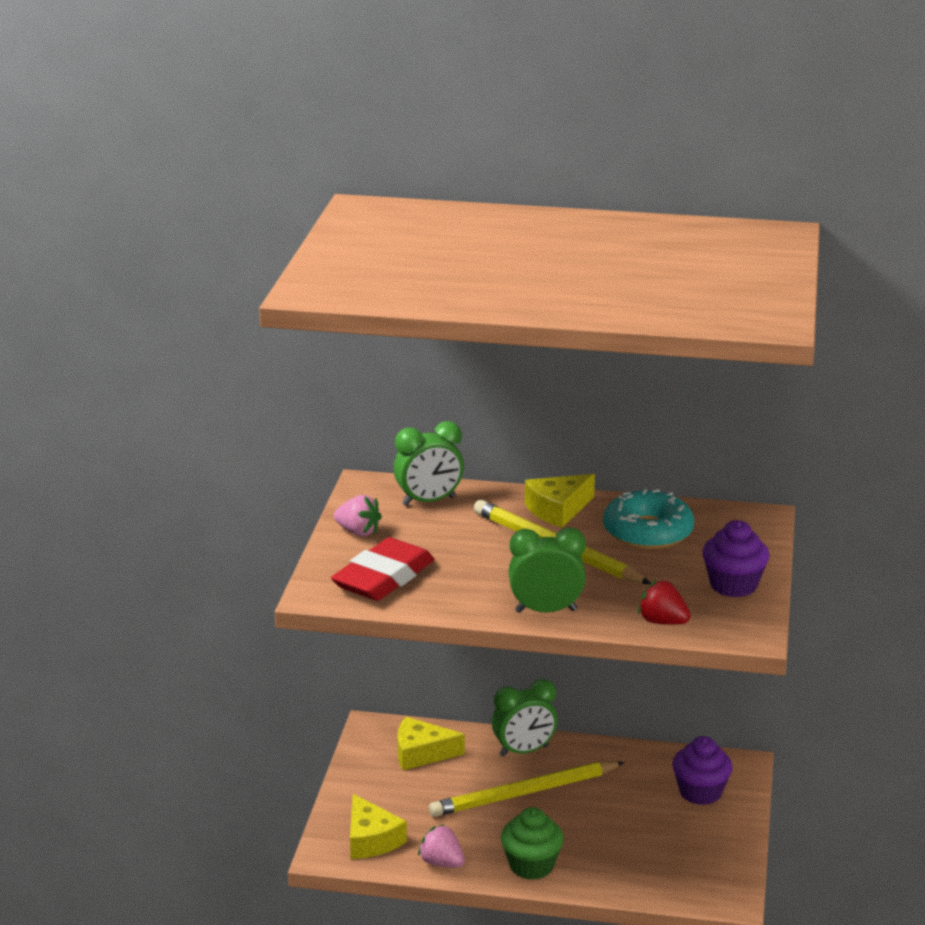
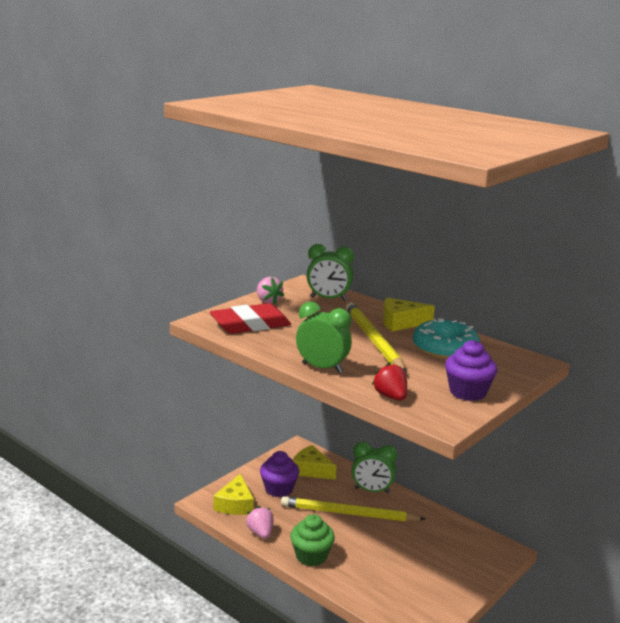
camera: 30 degrees right, 5 degrees down
(700, 792) = (462, 556): purple cupcake -> purple cupcake (279, 489)

